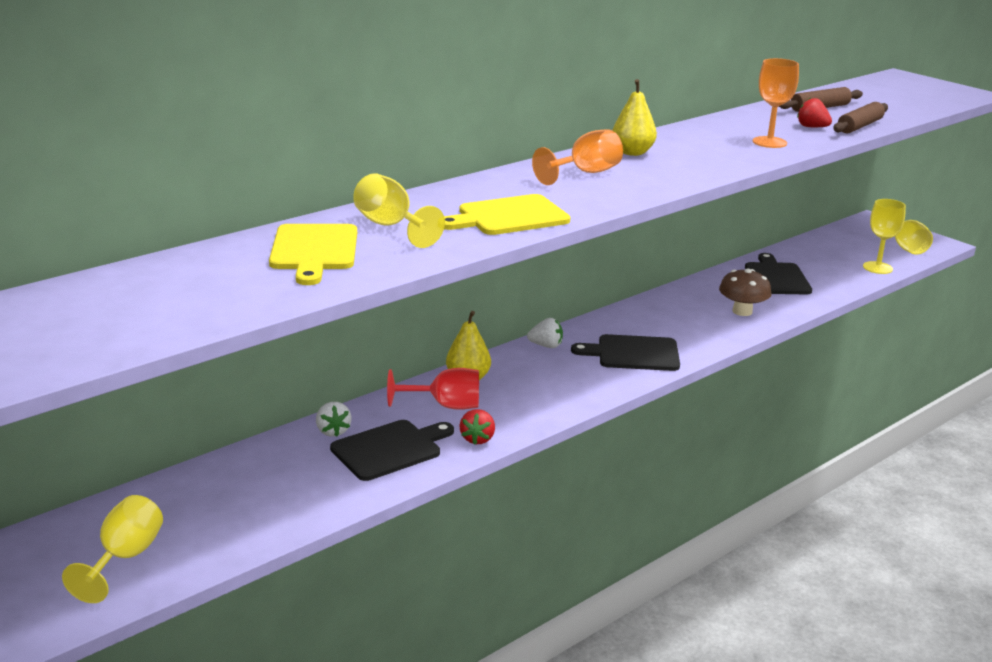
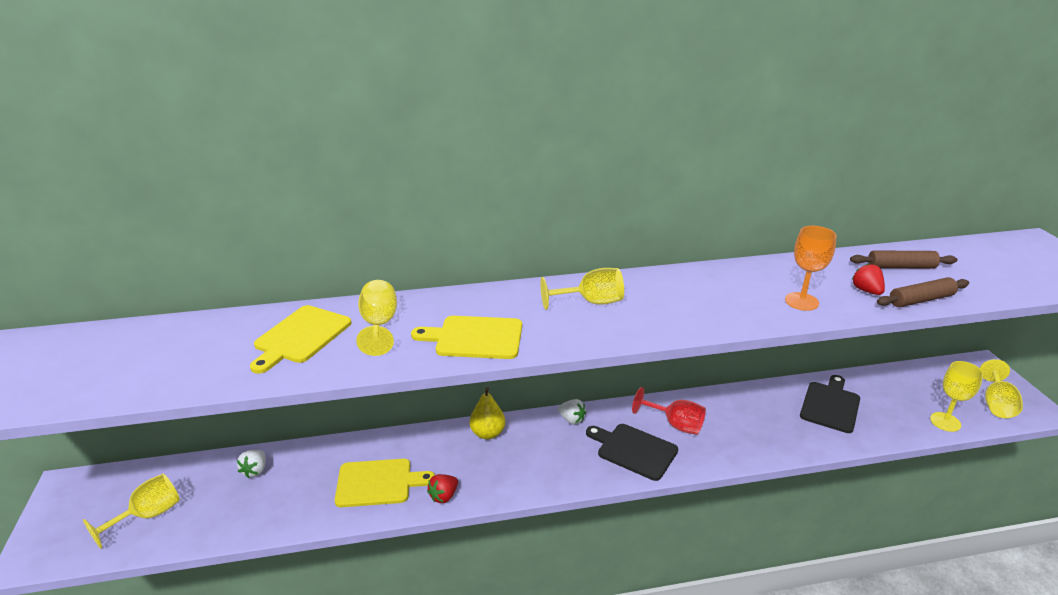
camera: 30 degrees right, 5 degrees up
(333, 431) = (357, 451): white strawberry -> white strawberry (255, 471)
(390, 449) = (378, 483): black cutting board -> yellow cutting board
(445, 406) = (449, 454): red goblet -> red goblet (675, 424)
(585, 173) = (591, 302): orange goblet -> yellow goblet
(632, 152) = (658, 286): yellow pear -> none
(742, 311) = (767, 434): brown mushroom -> none

